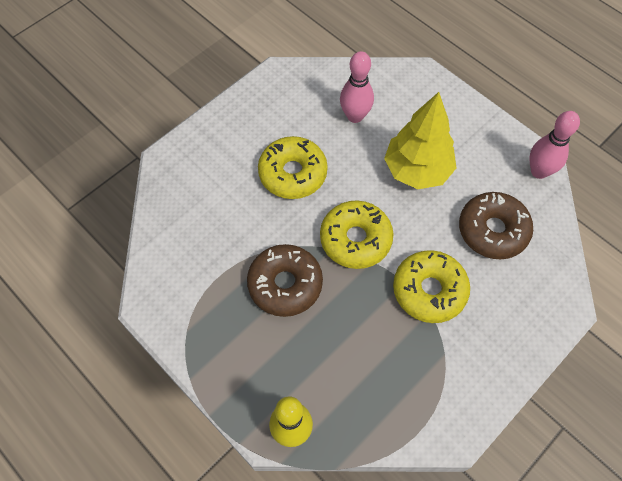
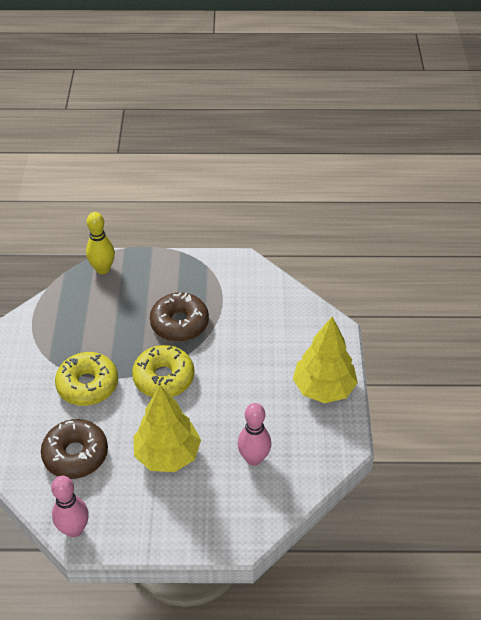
camera: 135 degrees right, 15 degrees down
(241, 123) = (323, 388): none -> yellow tree
(293, 173) = (249, 384): yellow donut -> none

